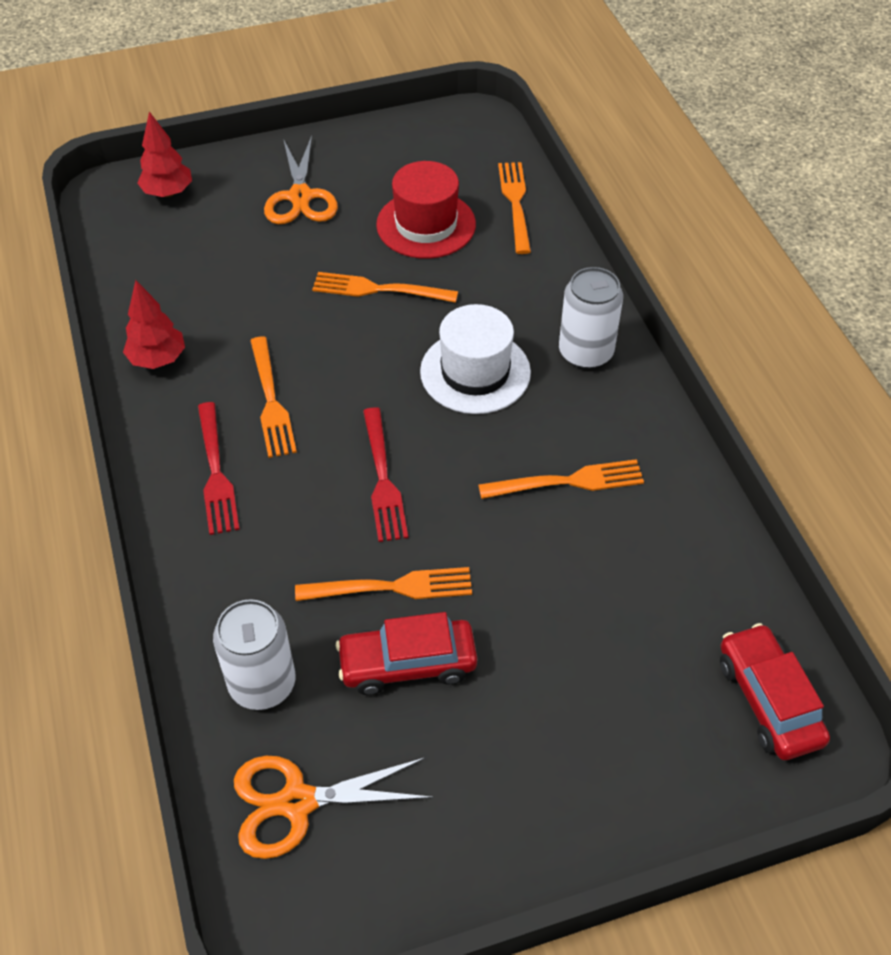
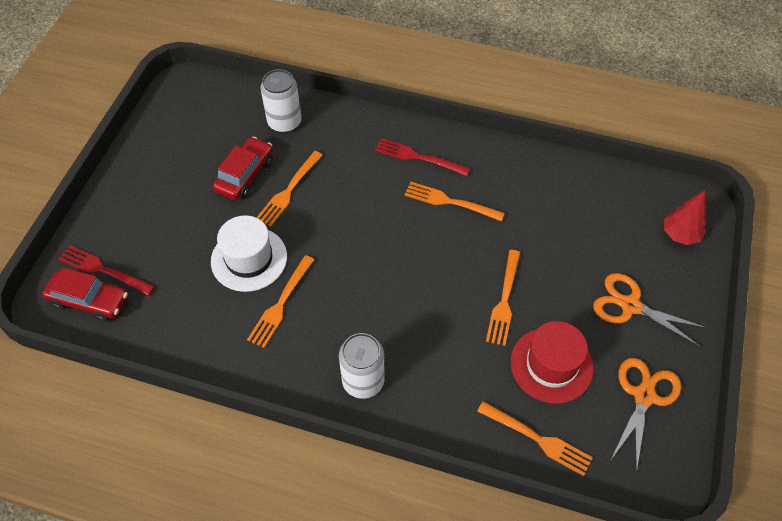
camera: 125 degrees right, 5 degrees up
(158, 359) = (521, 168): red tree -> none
(297, 802) = (222, 109): orange scissors -> orange scissors (644, 396)
(379, 289) = (504, 300): orange fork -> orange fork turned 150 degrees clockwise
(383, 479) = (355, 222): red fork -> red fork (103, 270)
(475, 372) = (395, 310): white hat -> white hat (249, 259)

